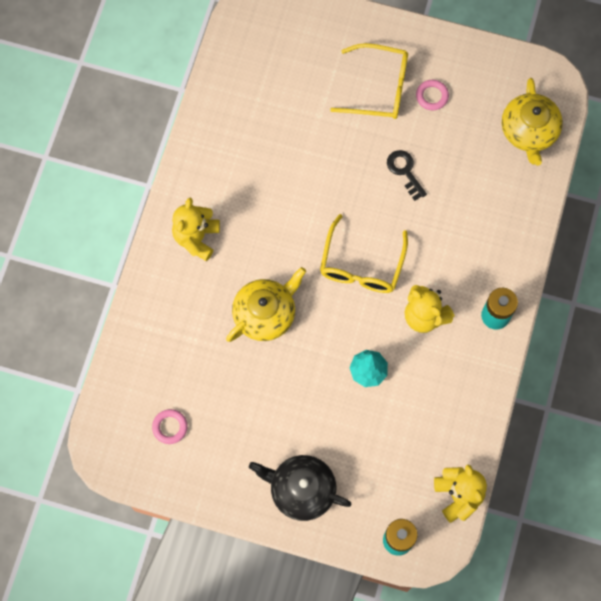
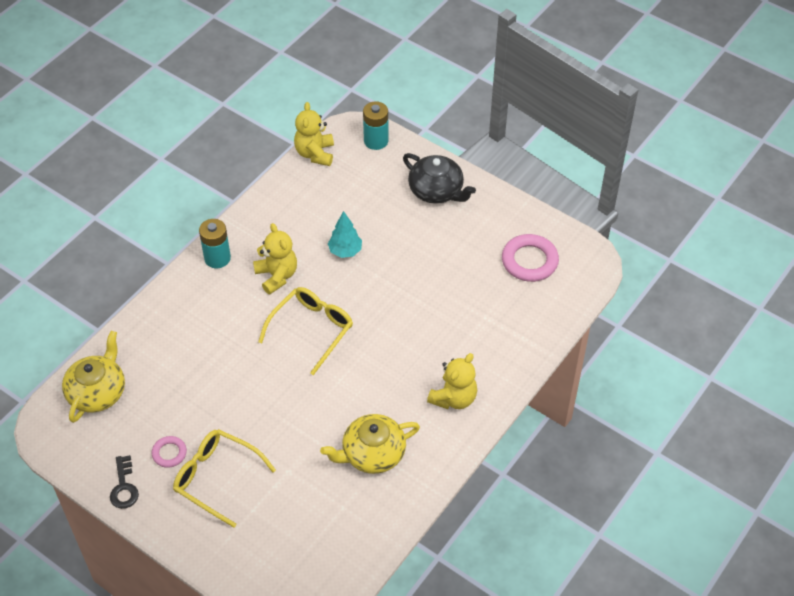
camera: 160 degrees left, 20 degrees down
(170, 427) = (529, 261): pink ring -> pink ring, size x1.80
(265, 313) = (414, 318): yellow teapot -> yellow teapot (372, 453)
(404, 171) = (232, 394): black key -> black key (124, 487)

